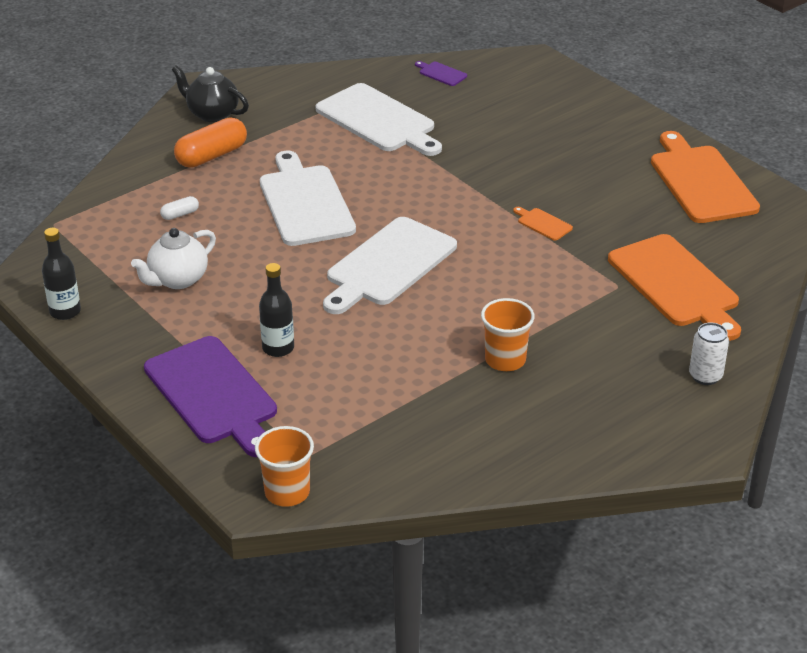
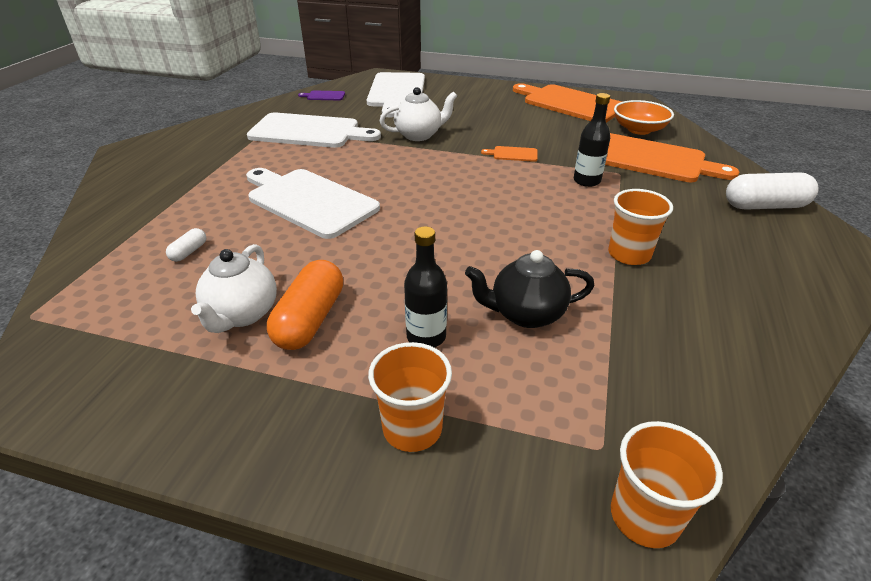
camera: 35 degrees left, 0 degrees up
(65, 311) = (116, 416): black bottle -> black bottle (586, 181)
(212, 114) = (152, 166): black teapot -> black teapot (526, 314)
(212, 156) = (180, 195): orange capsule -> orange capsule (310, 319)
(213, 394) = (412, 428): purple cutting board -> orange cup
(388, 265) = (438, 221): white cutting board -> white cutting board (396, 92)
(479, 165) = (419, 135): none -> white teapot
(705, 376) = (764, 206): white can -> white capsule
(724, 246) = (639, 130): none -> orange bowl

